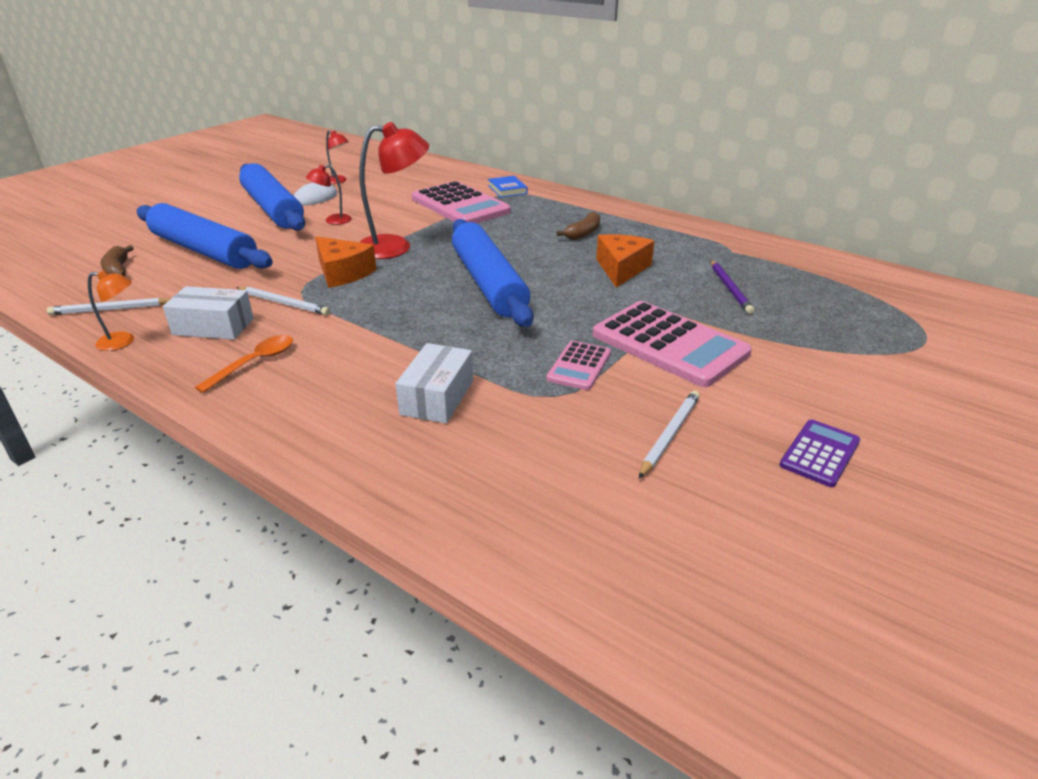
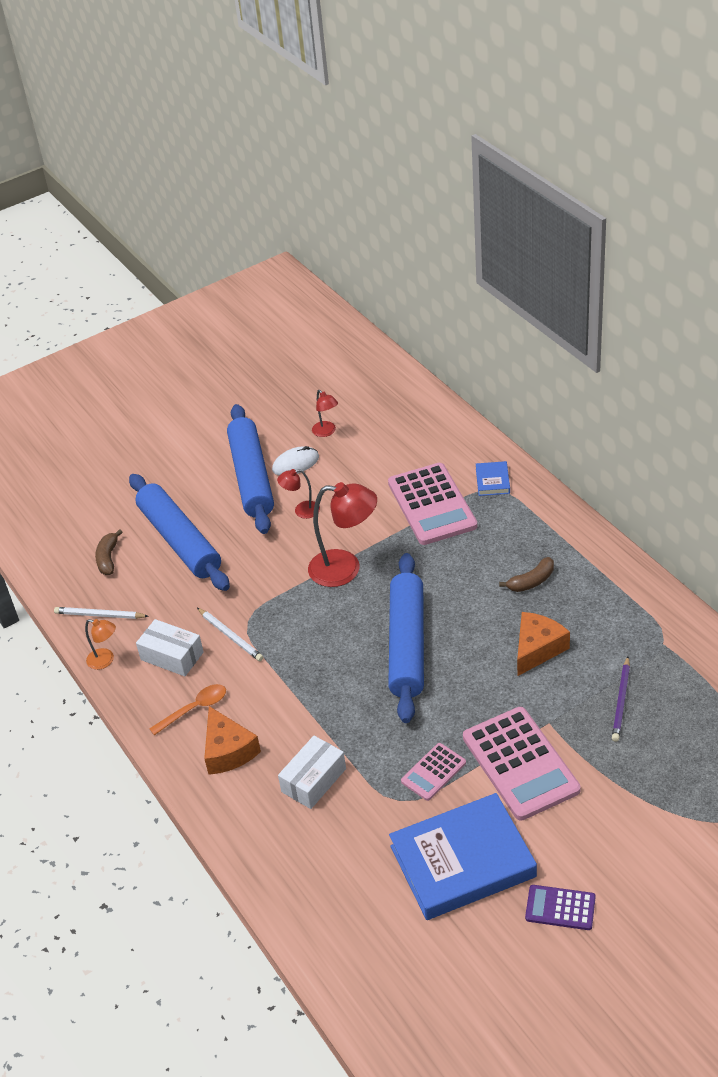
camera: 25 degrees right, 10 degrees up
(342, 273) = (288, 601): orange cheese -> orange cheese (228, 751)
(669, 435) = (462, 861): white pencil -> blue book
(820, 453) = (560, 908): purple calculator -> purple calculator turned 135 degrees counterclockwise

